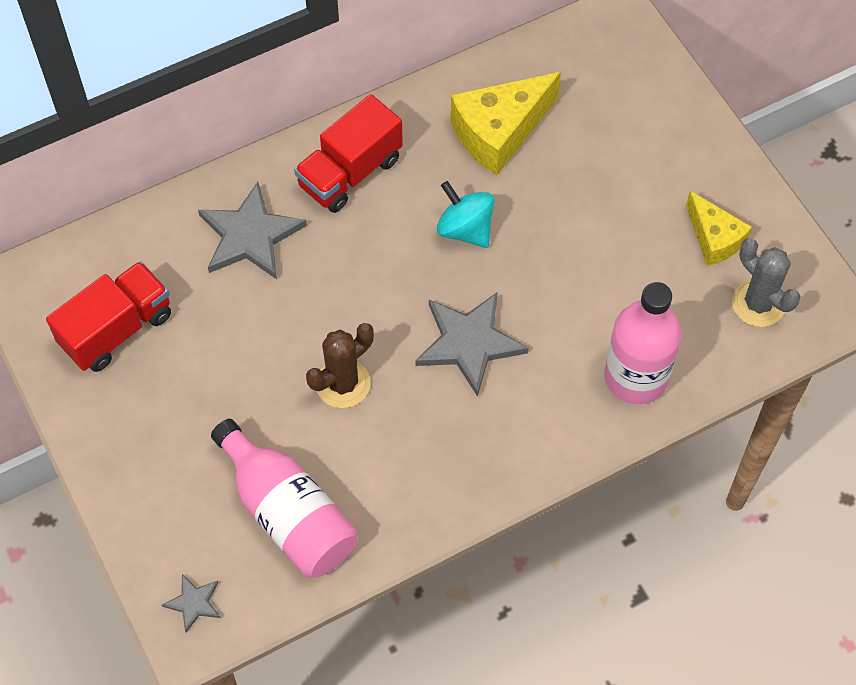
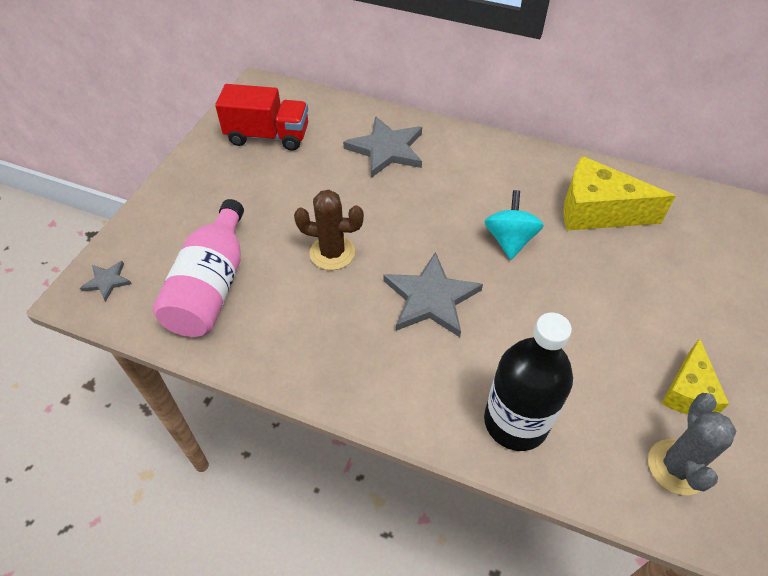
camera: 50 degrees right, 10 degrees down
(350, 172) = (479, 163): red truck -> none
(635, 377) = (515, 422): pink bottle -> black bottle

